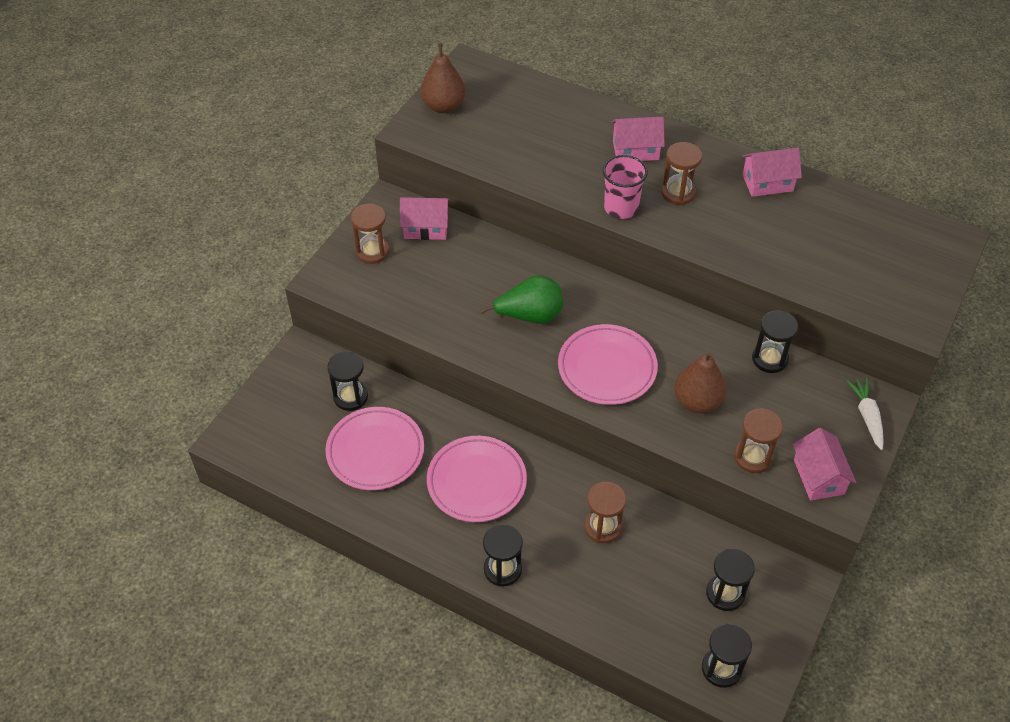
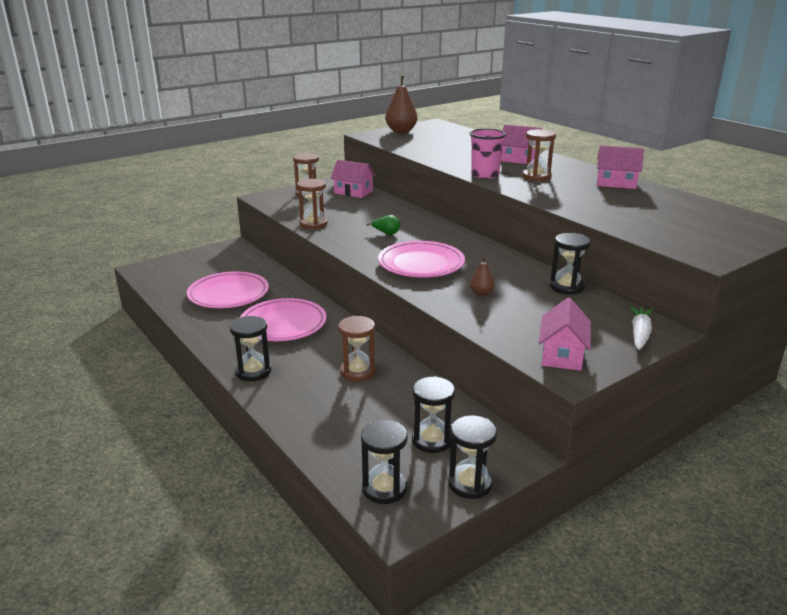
camera: 25 degrees right, 25 degrees down
(350, 397) = (241, 269): black hourglass -> black hourglass (470, 483)
(530, 316) = (386, 233): green pear -> green pear, size x0.51
(697, 401) = (481, 293): brown pear -> brown pear, size x0.51
(753, 457) = (506, 330): brown hourglass -> brown hourglass (313, 224)

